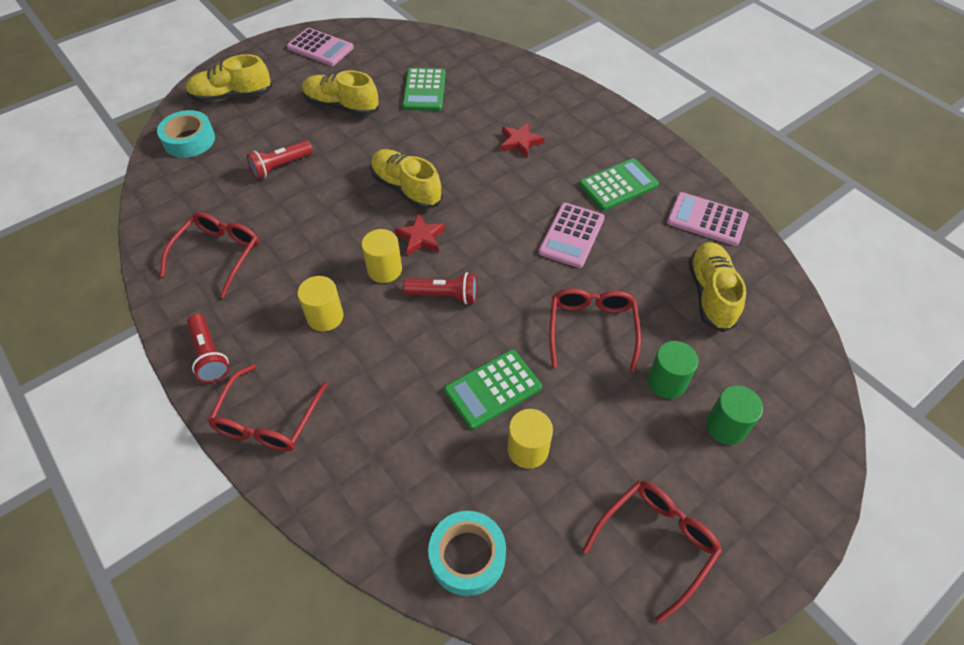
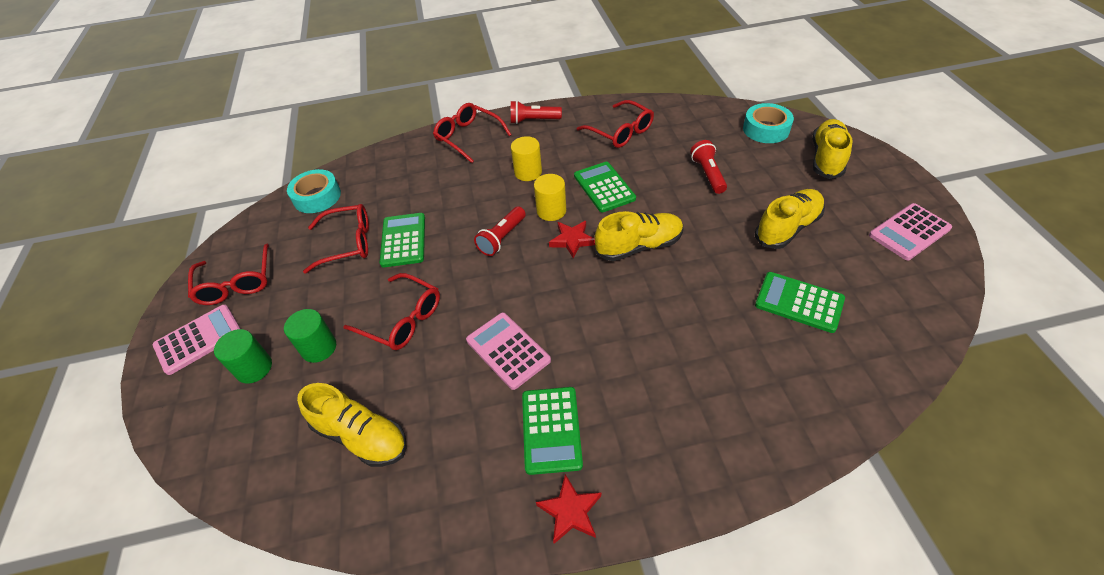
camera: 120 degrees right, 5 degrees down
(329, 238) = (604, 187): none -> green calculator
(520, 142) = (668, 361): red star -> red star (570, 511)
(528, 449) = (347, 243): yellow cylinder -> red glasses
(707, 219) = (447, 498): pink calculator -> pink calculator (199, 339)

